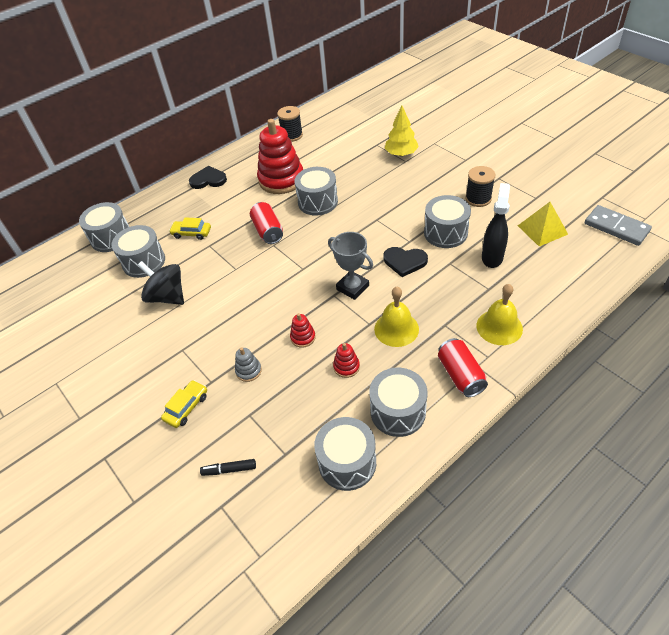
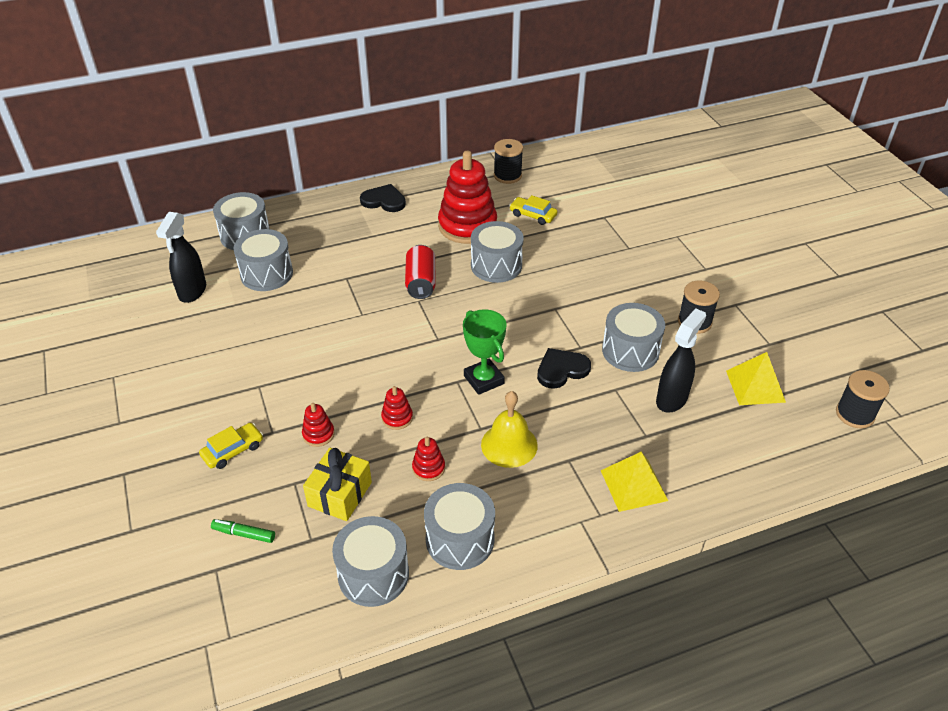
camera: 15 degrees right, 5 degrees down
(89, 294) = (192, 292): none -> black spray bottle
(167, 297) = (272, 321): black spinning top -> none
(191, 233) = (334, 257): yellow car -> yellow car (533, 215)
(229, 469) = (244, 534): black marker -> green marker
(248, 371) = (318, 434): grey stacking toy -> red stacking toy
(289, 411) = (340, 494): none -> yellow gift
(352, 287) = (483, 380): grey trophy -> green trophy
(401, 154) = (628, 237): yellow tree -> none
(404, 262) = (561, 370): black heart -> black heart turned 120 degrees clockwise
(460, 375) = (555, 524): red can -> none
(499, 327) = (633, 485): yellow bell -> yellow pyramid
(616, 227) = (855, 414): grey domino -> black spool

